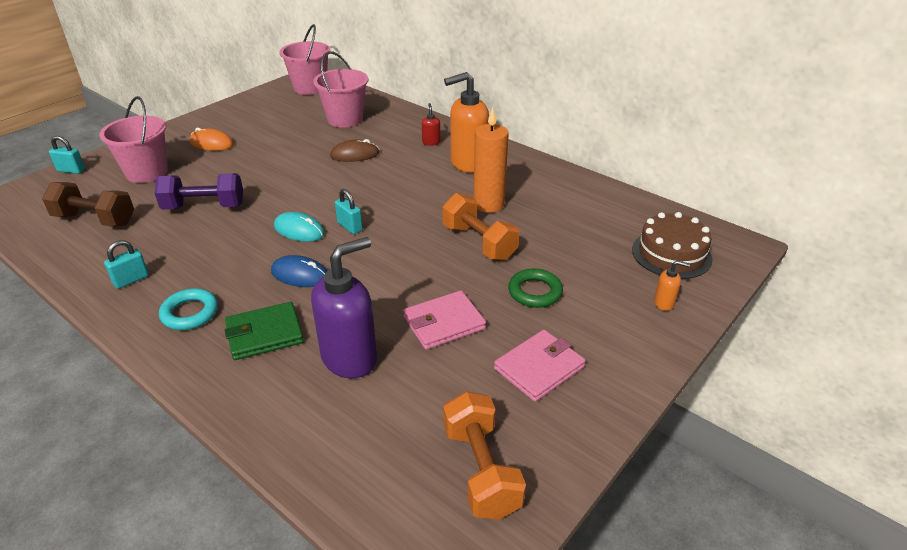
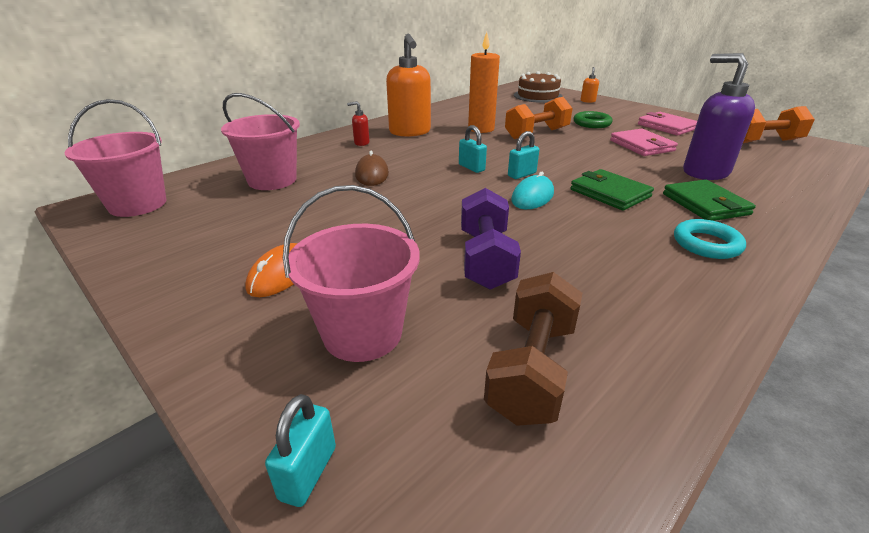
camera: 85 degrees left, 5 degrees down
(131, 280) = (675, 295): turquoise padlock -> turquoise padlock (471, 168)
(300, 275) = (610, 193): blue mouse -> green wallet

